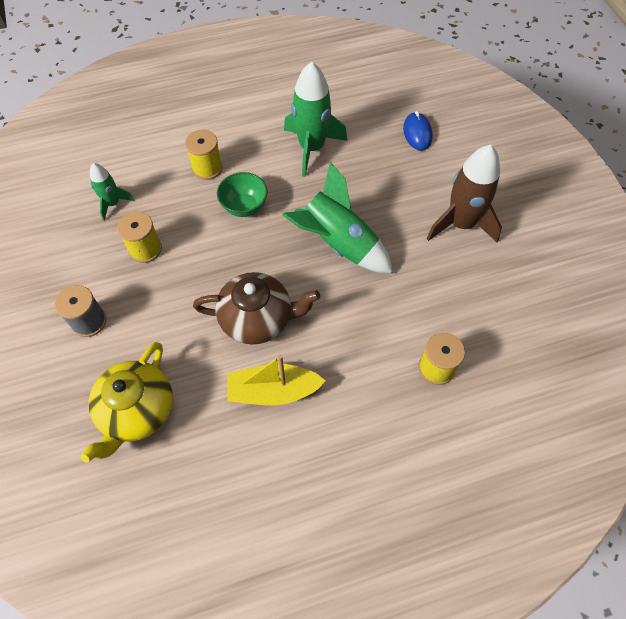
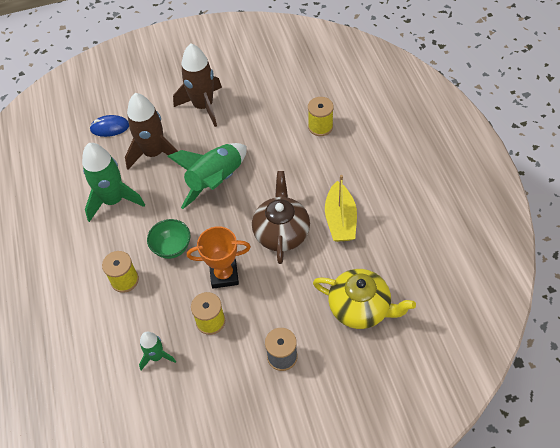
camera: 85 degrees left, 5 degrees down
(203, 259) = (224, 275): none -> orange trophy
(380, 178) = (154, 153): none -> brown rocket

